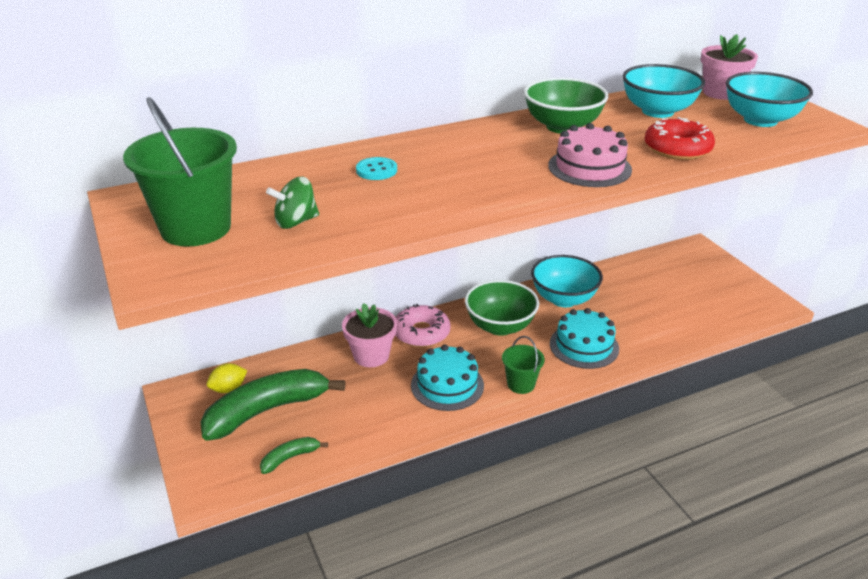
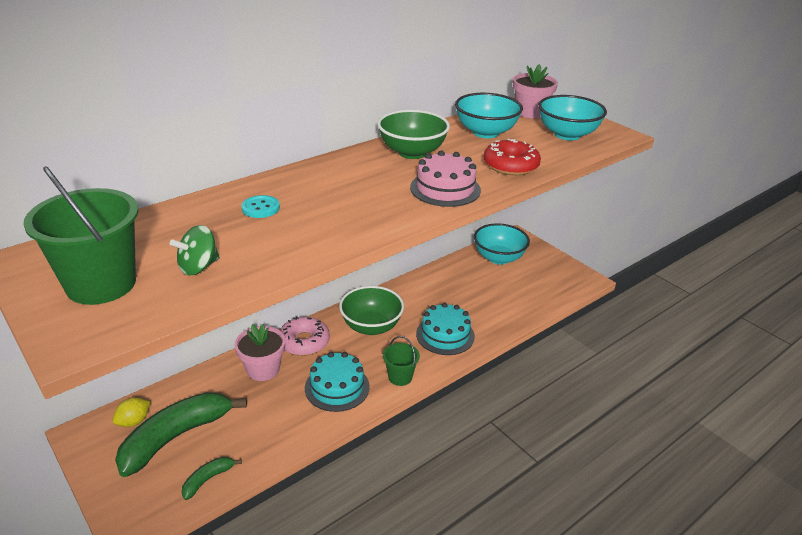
camera: 15 degrees left, 0 degrees up
(563, 299) = (419, 295): turquoise bowl -> turquoise bowl (498, 258)

